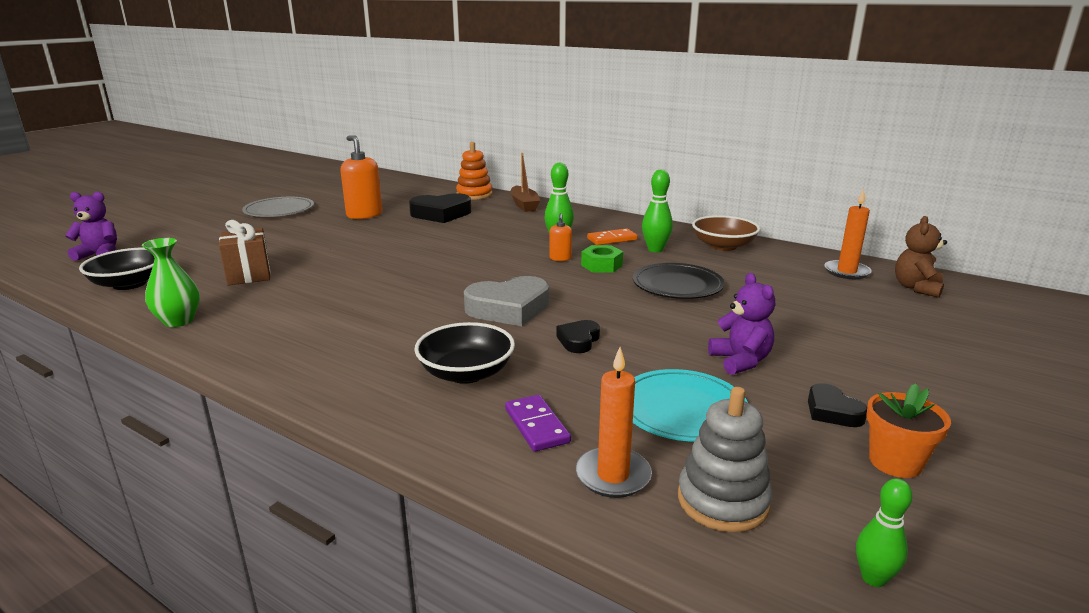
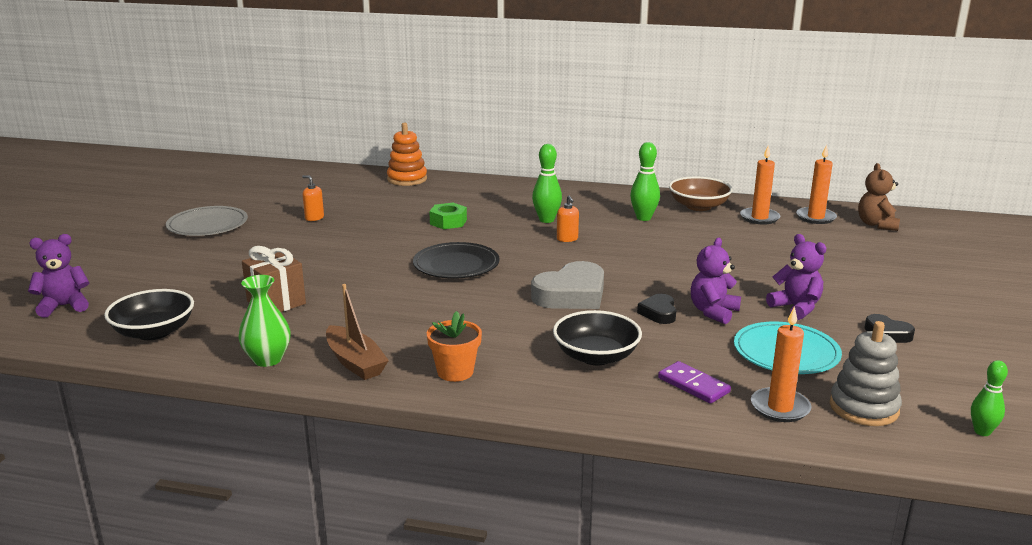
camera: 20 degrees left, 0 degrees up
(364, 215) = (314, 218): orange soap dispenser -> orange soap dispenser, size x0.51
(441, 214) = (397, 206): black heart -> none
(524, 205) = (472, 185): brown boat -> brown boat (355, 362)
(601, 265) = (611, 241): green nut -> green nut (448, 222)
(612, 239) = (595, 212): orange domino -> none
(639, 349) = (713, 312): none -> purple teddy bear
(677, 285) = (693, 250): black plate -> black plate (456, 265)
(780, 264) = (759, 218): none -> orange candle
(895, 462) = (948, 360): orange flower pot -> orange flower pot (455, 372)

